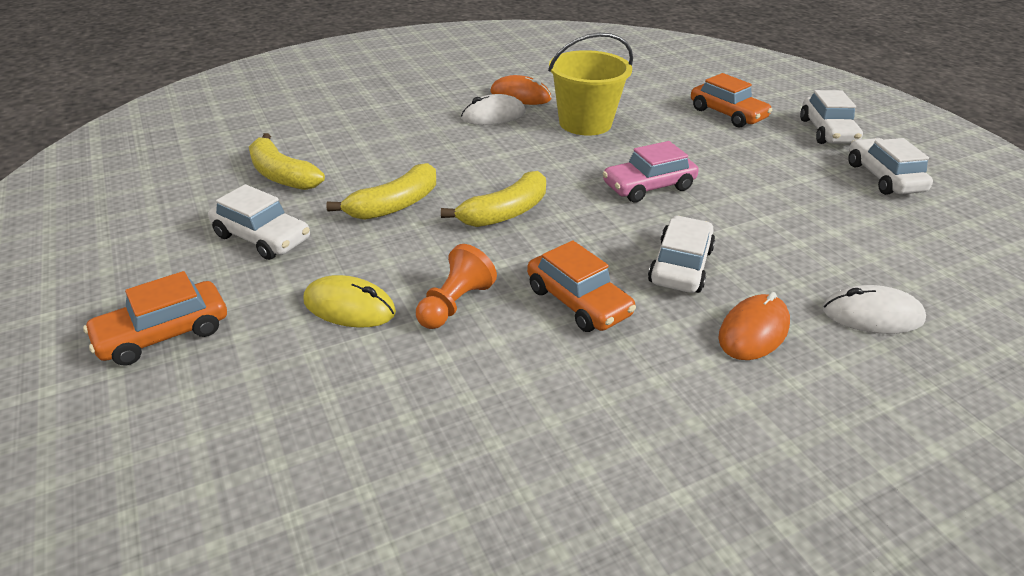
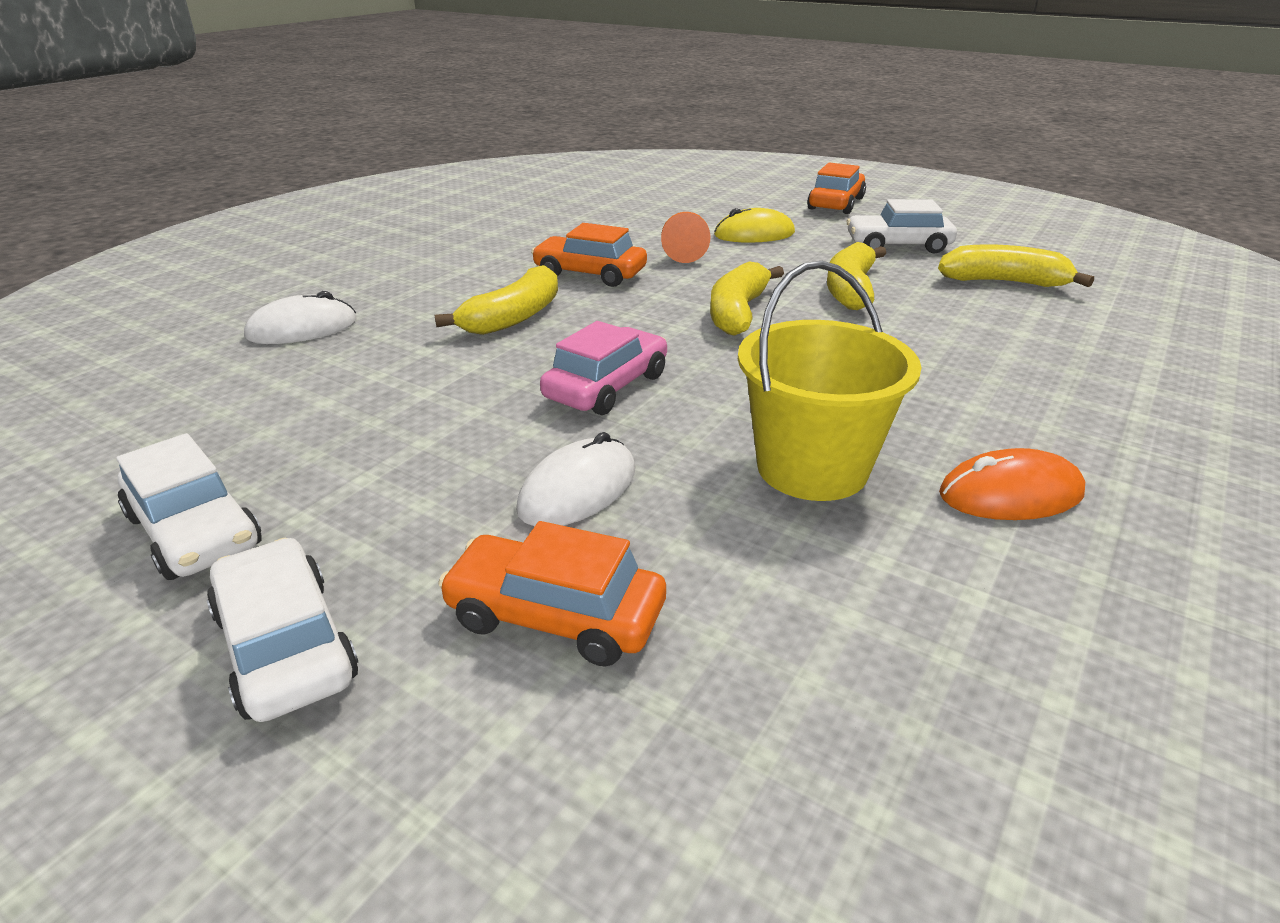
camera: 150 degrees right, 5 degrees down
(493, 115) = (967, 429): white mouse -> white mouse (577, 489)
(680, 266) = (514, 317): white car -> yellow banana
(753, 331) = (425, 292): orange mouse -> none

